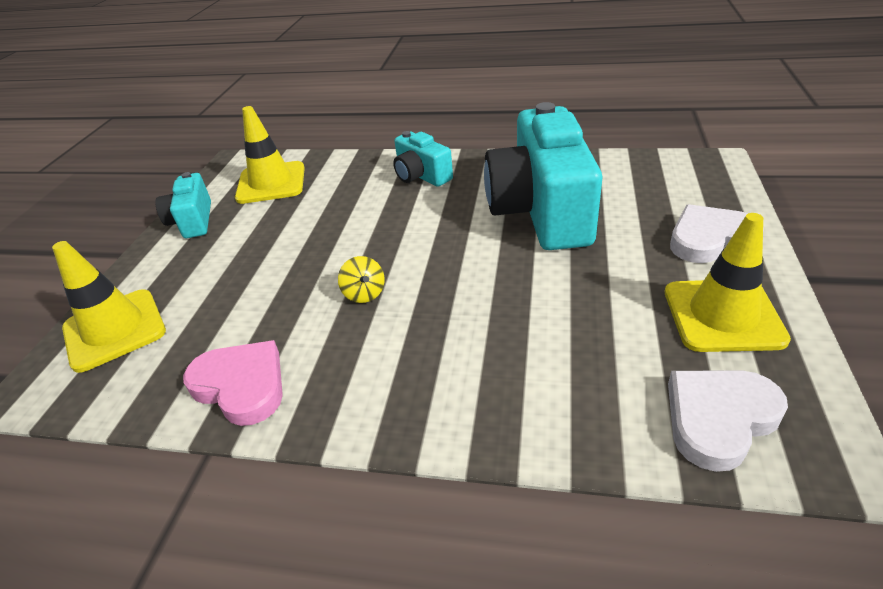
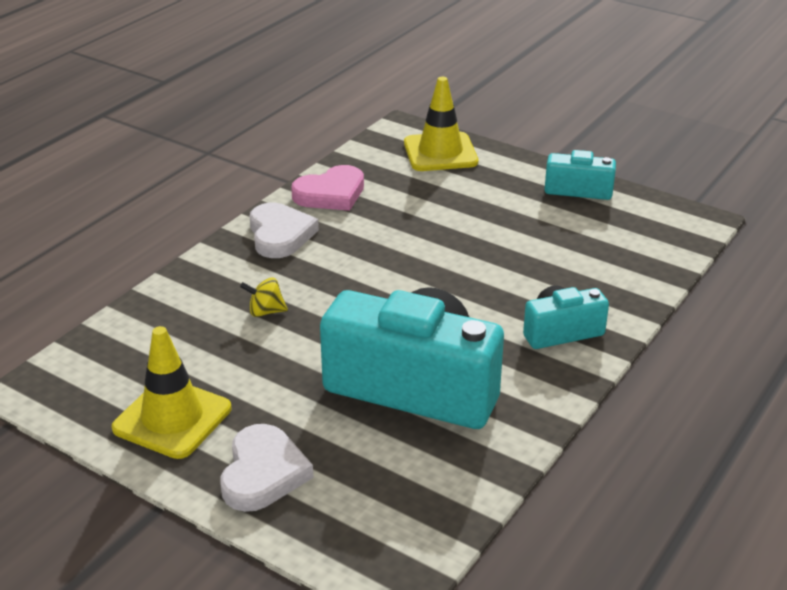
camera: 110 degrees right, 5 degrees down
(271, 183) = (624, 237): yellow traffic cone -> none
(364, 293) = (380, 255): yellow spinning top -> yellow spinning top (265, 312)
(718, 418) = (103, 362): white heart -> white heart (280, 235)

